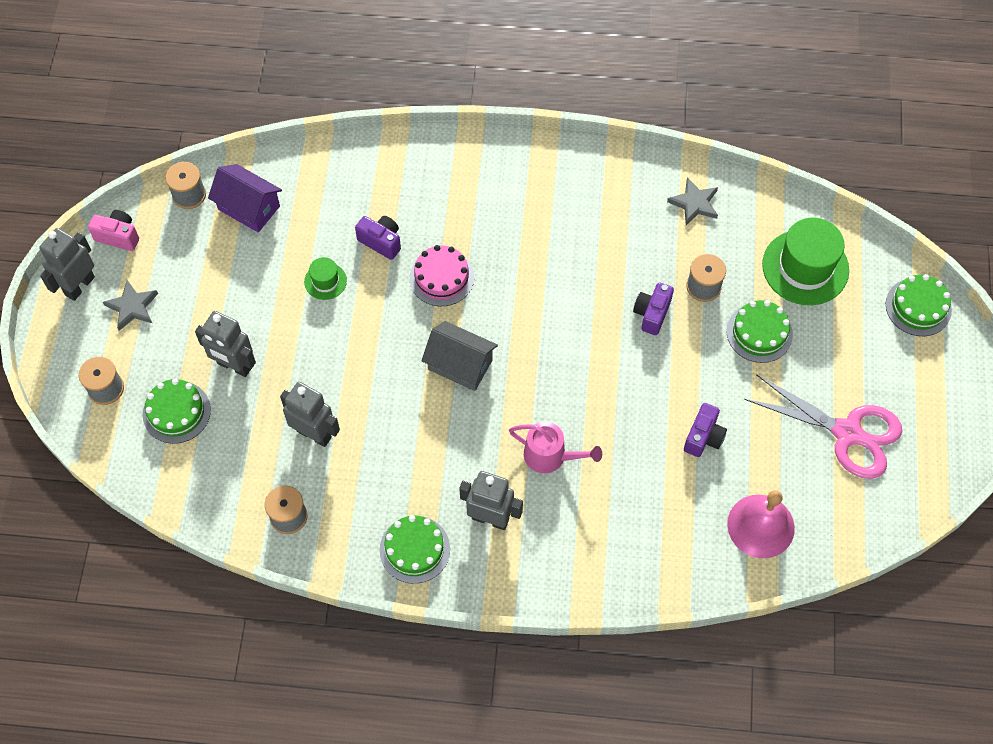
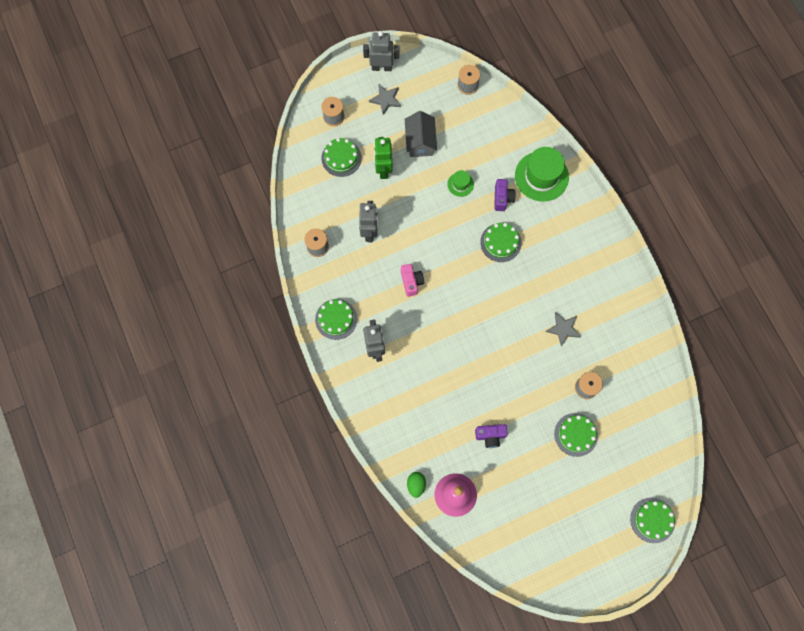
camera: 60 degrees right, 10 degrees up
(118, 236) = (421, 67): pink camera -> pink camera (411, 282)
(234, 366) = (383, 169): grey robot -> green robot
(249, 207) = (479, 119): purple house -> none
(441, 277) = (500, 242): pink cake -> green cake
(460, 364) = (454, 282): grey house -> grey house (420, 141)
(550, 456) = (429, 359): pink watering can -> none
(652, 314) = (550, 368): purple camera -> none
(694, 203) = (638, 354): grey star -> grey star (563, 329)
(719, 570) = (416, 485): none -> green egg
(805, 267) = (636, 440): green hat -> green hat (541, 176)
(847, 433) = (542, 516): pink scissors -> none

